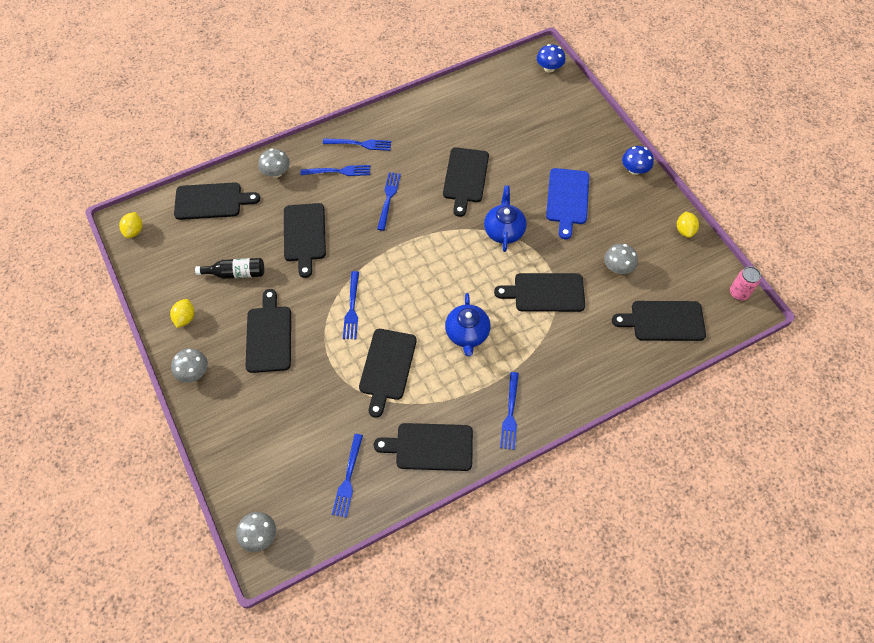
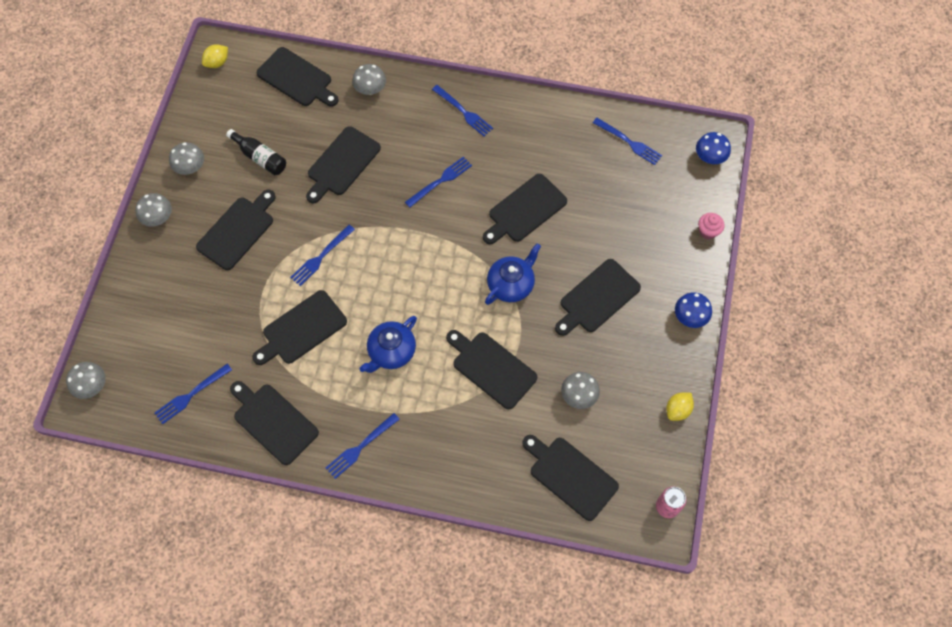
camera: 40 degrees right, 5 degrees up
(185, 318) = (190, 167): yellow lemon -> grey mushroom
(339, 171) = (422, 125): blue fork -> blue fork (629, 142)
(567, 199) = (597, 298): blue cutting board -> black cutting board
(593, 112) = (708, 231): none -> pink cupcake

